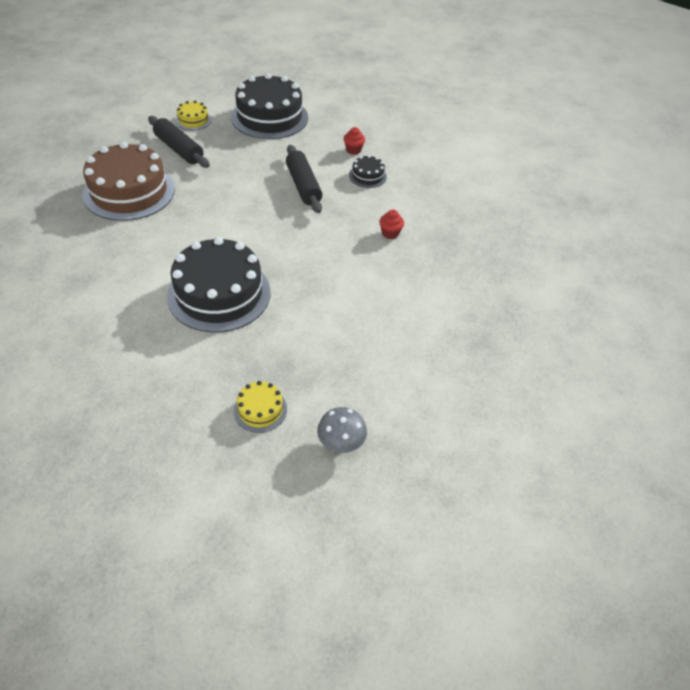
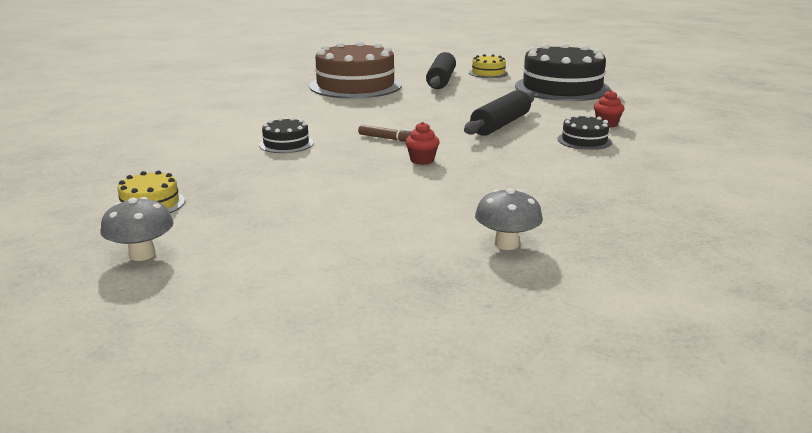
camera: 55 degrees right, 25 degrees down
(219, 294) = (286, 144): black cake -> black cake, size x0.45
(270, 244) = (389, 139): none -> brown marker
(390, 233) = (520, 176): red cupcake -> red cupcake (422, 160)
(464, 293) = (506, 244): none -> grey mushroom

